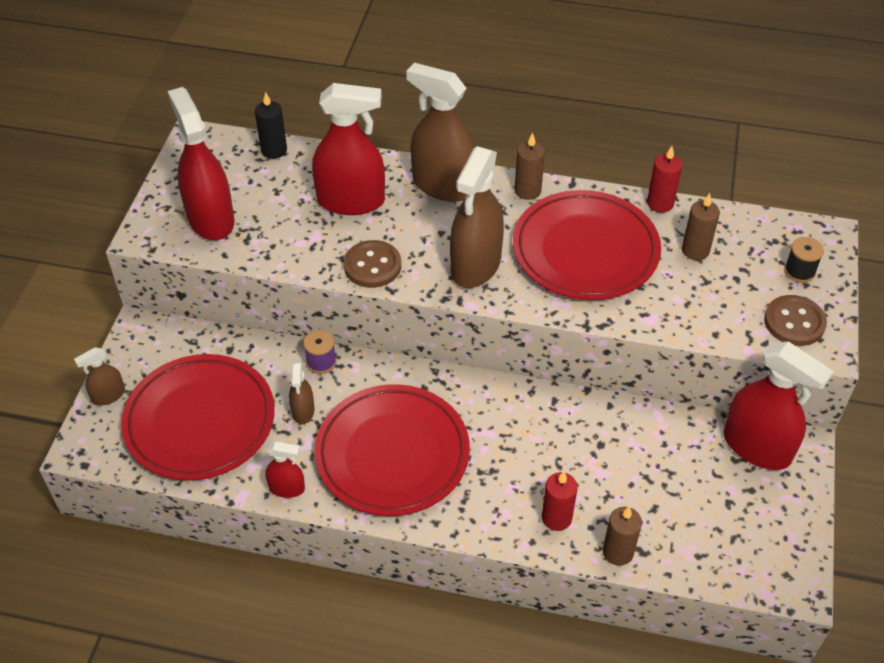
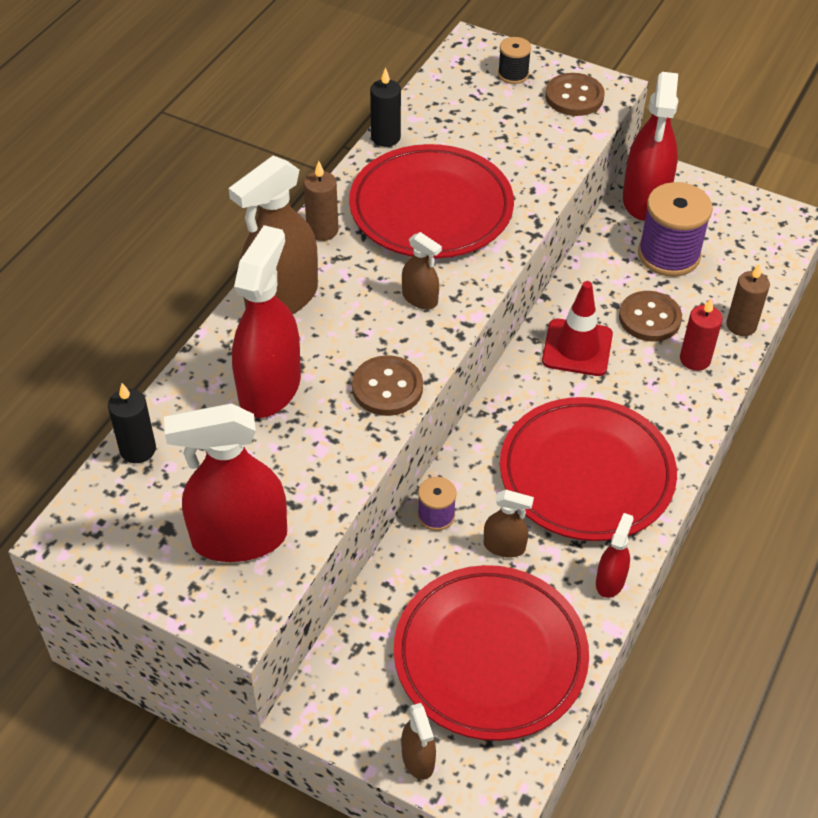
camera: 75 degrees left, 0 degrees up
(475, 265) = (420, 298): brown spray bottle -> brown spray bottle, size x0.49
(534, 424) = (577, 348): none -> red traffic cone
(594, 474) = (649, 318): none -> brown button
(660, 203) = (385, 137): red candle -> black candle
(687, 478) = (668, 255): none -> purple spool
(695, 250) = (461, 132): brown candle -> none
(757, 447) = (645, 199): red spray bottle -> red spray bottle turned 135 degrees clockwise

